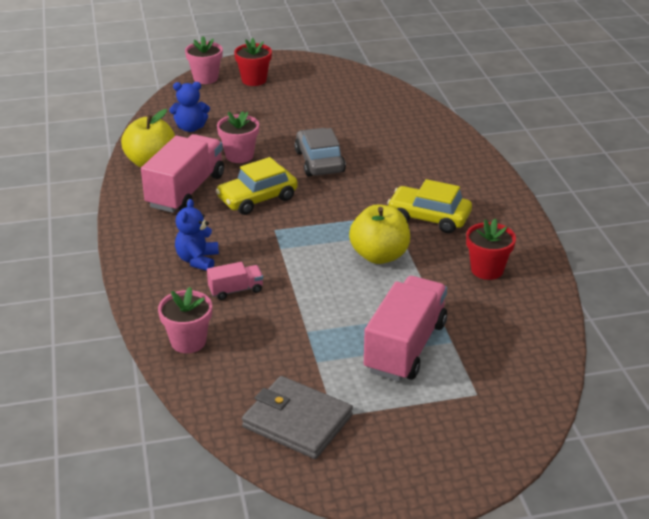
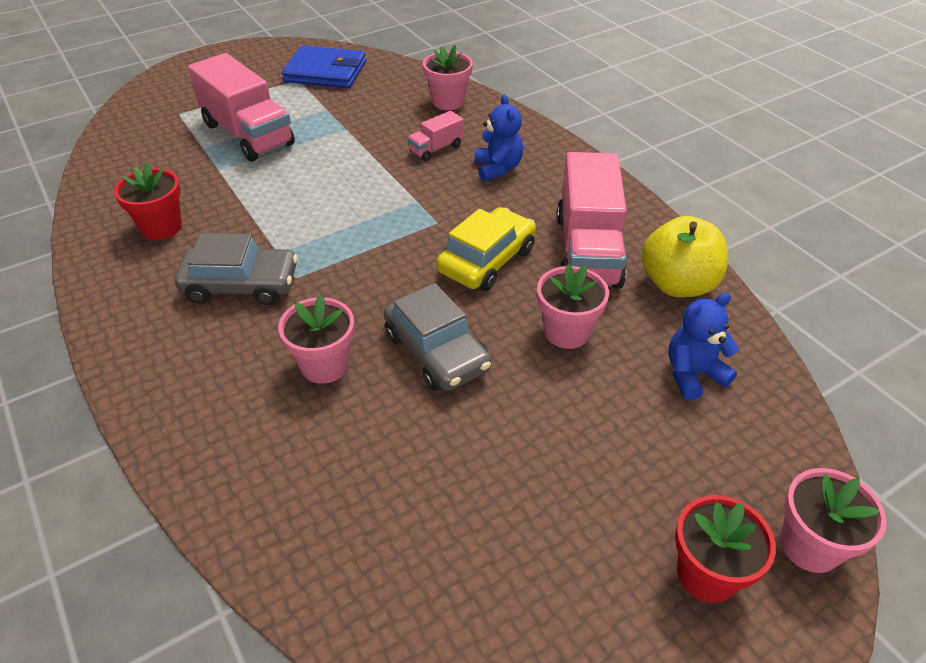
camera: 160 degrees right, 10 degrees up
(297, 421) = (325, 72): grey wallet -> blue wallet
(379, 255) = (296, 217): yellow apple -> none
(386, 168) = (324, 365): none -> pink flower pot
(405, 347) = (248, 134): pink truck -> pink truck turned 45 degrees counterclockwise
(429, 218) = (241, 285): yellow car -> grey car

